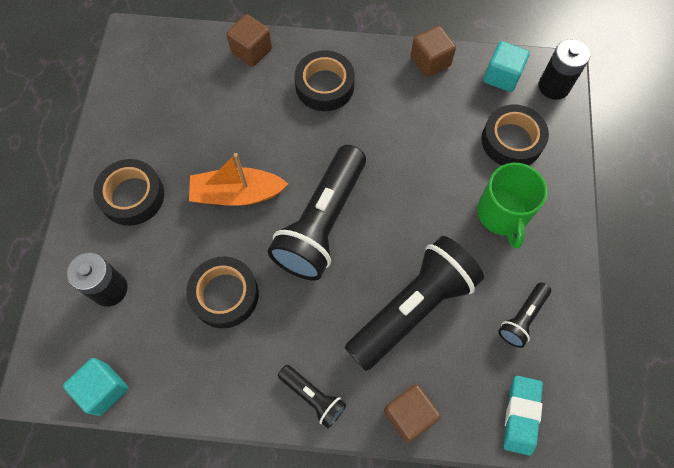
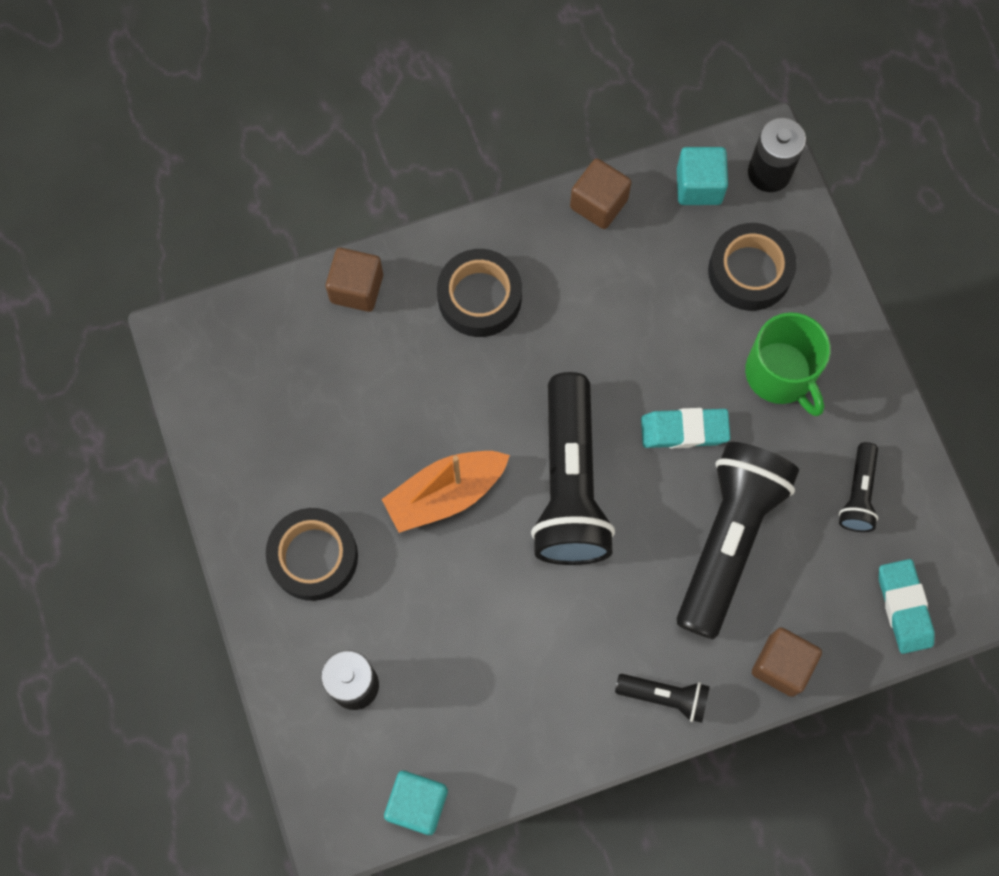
camera: 25 degrees left, 5 degrees up
(224, 295) = (499, 627): black tape -> none
(417, 222) = (684, 430): none -> turquoise eraser

